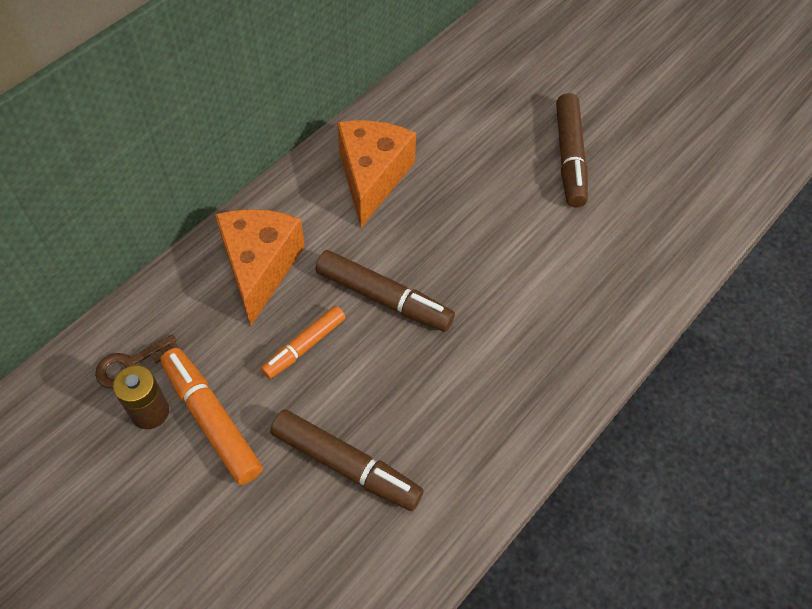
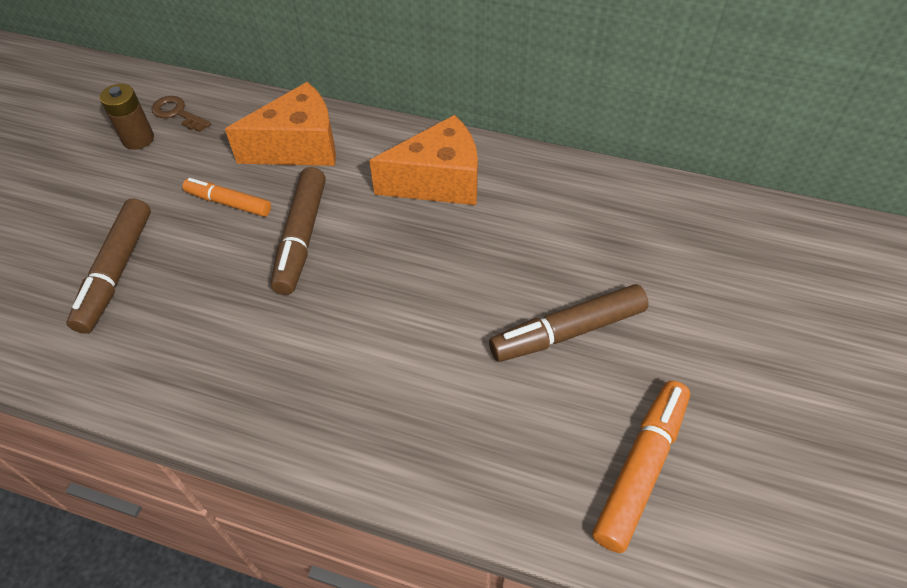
camera: 70 degrees right, 5 degrees down
(212, 420) = (140, 174): orange marker -> orange marker (641, 468)

